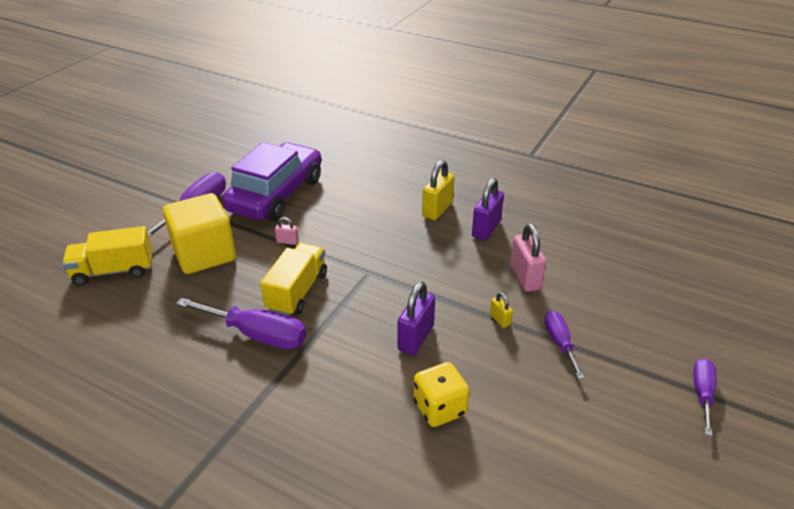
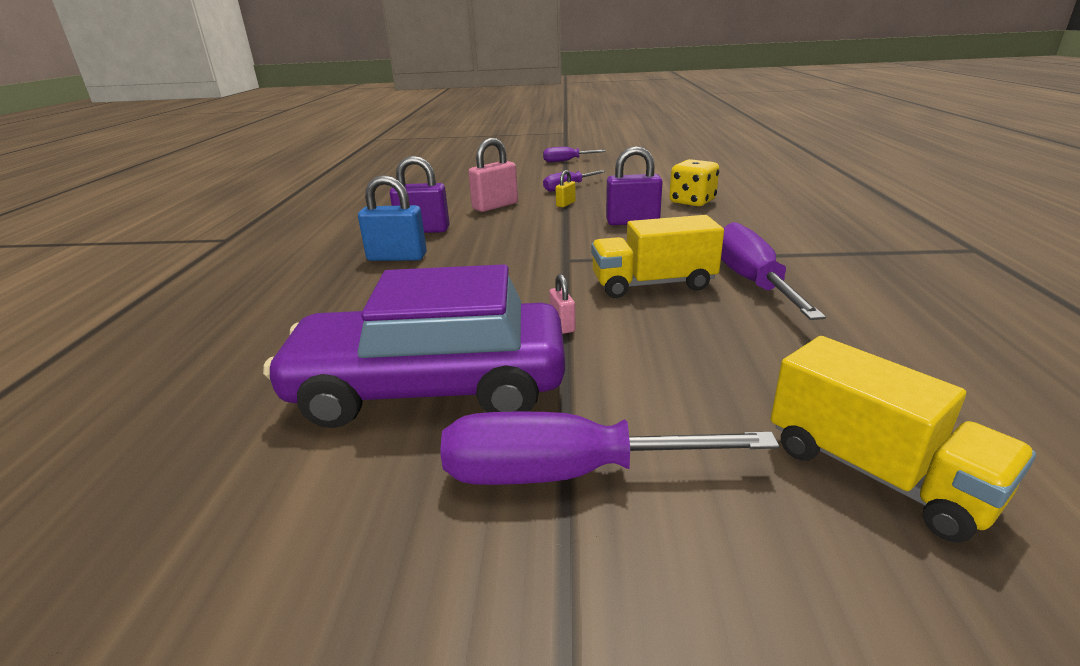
camera: 115 degrees left, 10 degrees down
(204, 254) = (681, 384): yellow cube -> none
(437, 210) = (397, 257): yellow padlock -> blue padlock

